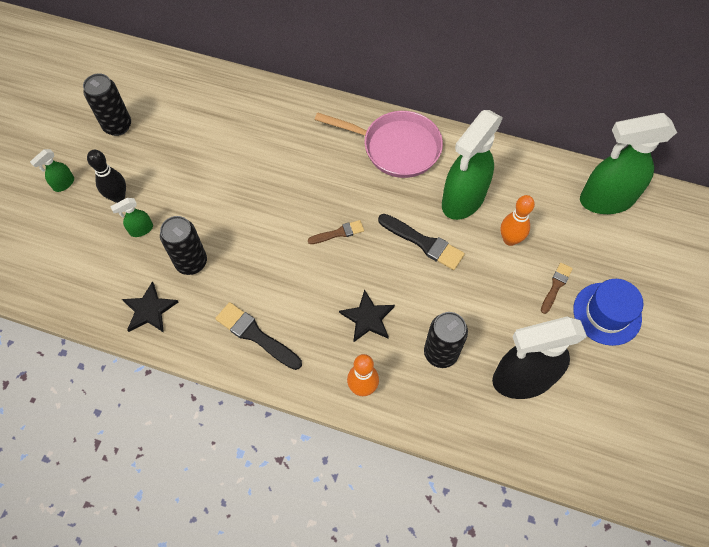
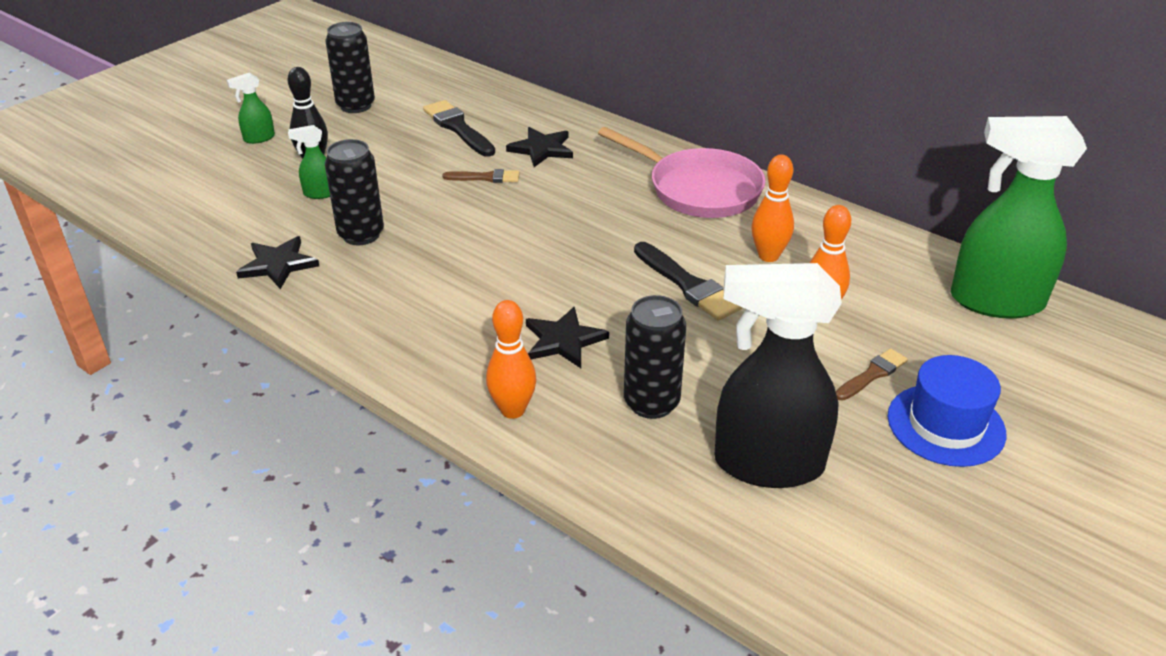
camera: 20 degrees right, 25 degrees down
(256, 335) = (398, 320): black brush -> black brush (458, 128)
(275, 136) = (542, 149): none -> black star
(338, 233) = (572, 250): brown brush -> brown brush (485, 177)
(462, 200) = (768, 256): green spray bottle -> orange bowling pin

